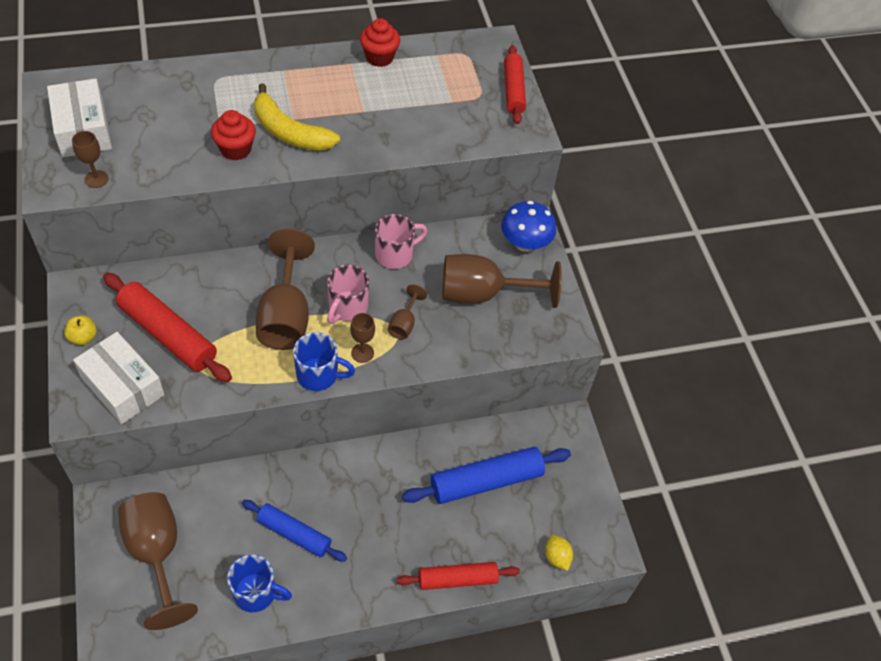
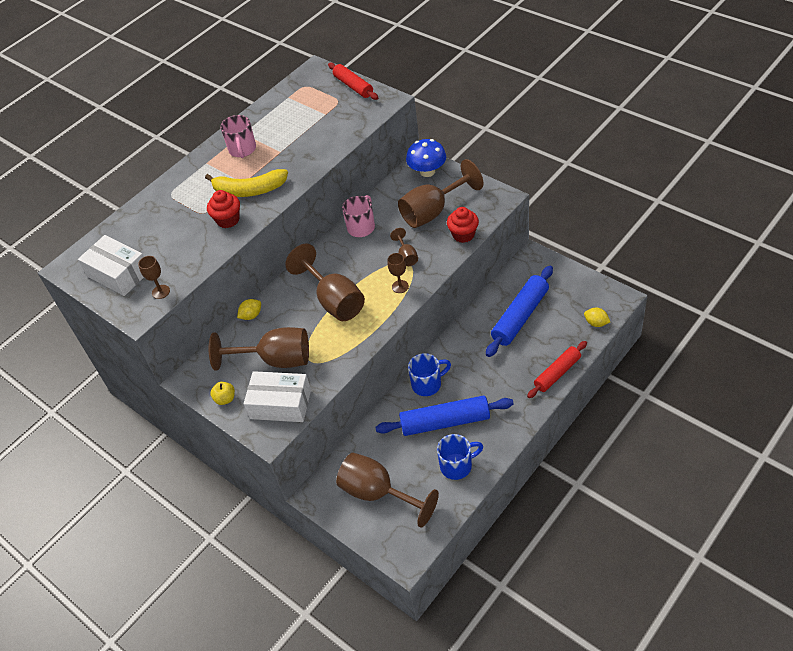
camera: 25 degrees left, 5 degrees down
(167, 334) = (275, 360): red rolling pin -> brown goblet
(196, 267) = (251, 315): none -> yellow lemon
(294, 534) = (445, 422): blue rolling pin -> blue rolling pin, size x1.52
(319, 375) = (388, 314): blue mug -> blue mug (427, 384)
(347, 308) = (365, 271): pink mug -> pink mug (242, 150)
(379, 57) = (256, 120): red cupcake -> red cupcake (463, 235)

